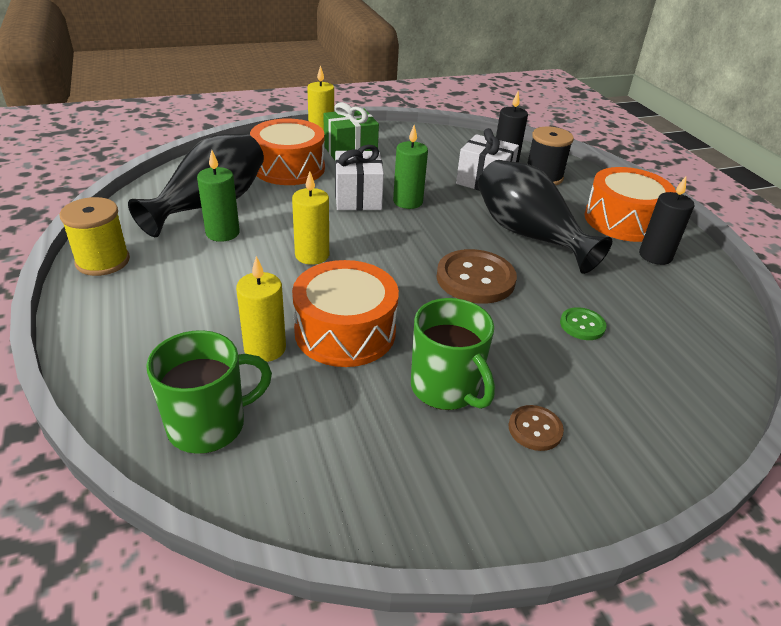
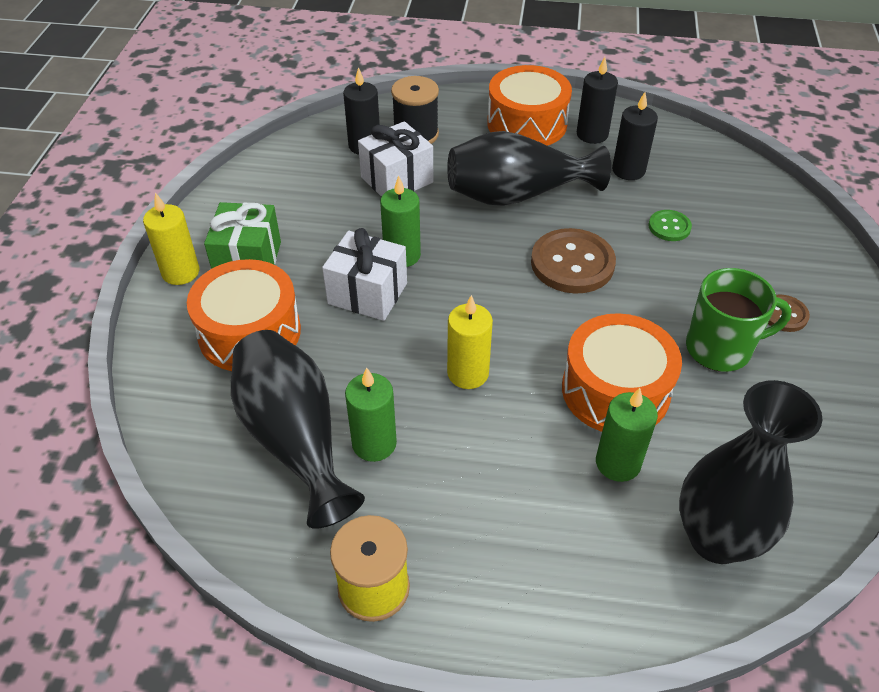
camera: 60 degrees left, 10 degrees up
(209, 425) = (716, 538): green mug -> black vase
(265, 348) = (618, 463): yellow candle -> green candle
(632, 286) = (628, 170): none -> black candle

